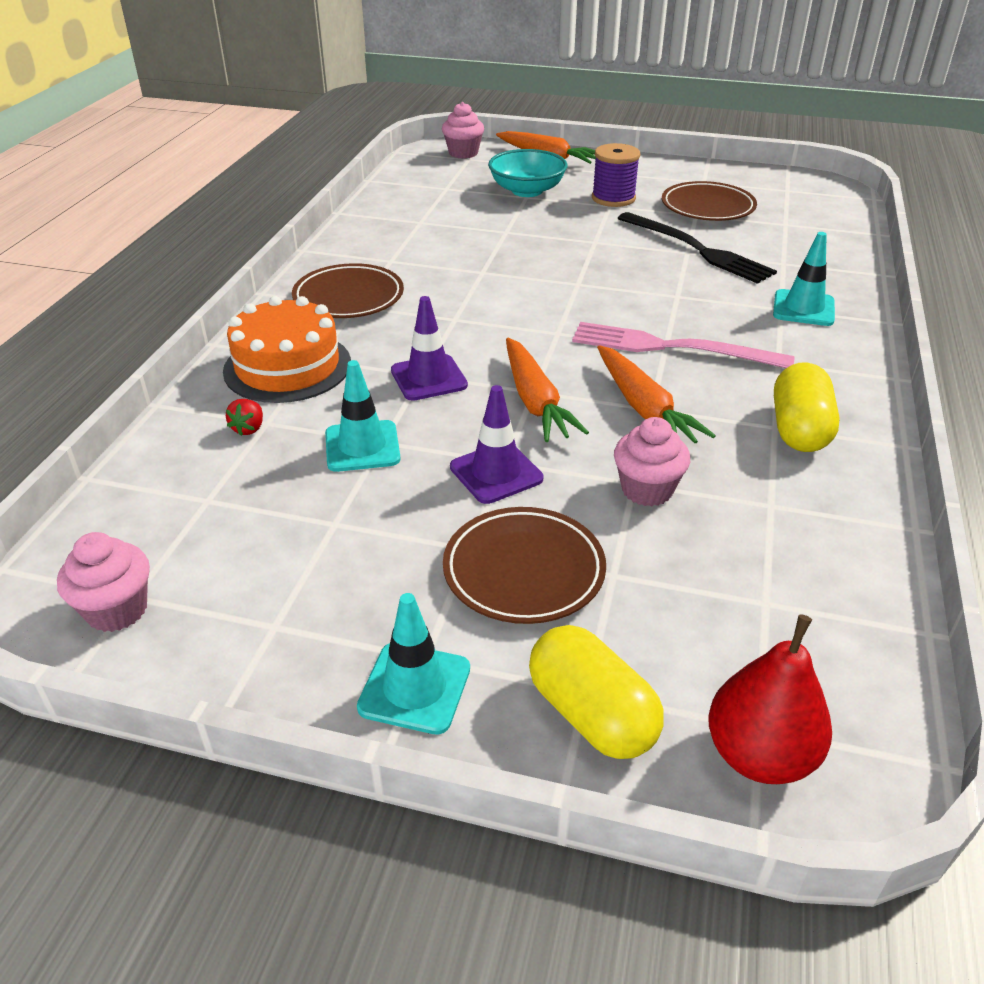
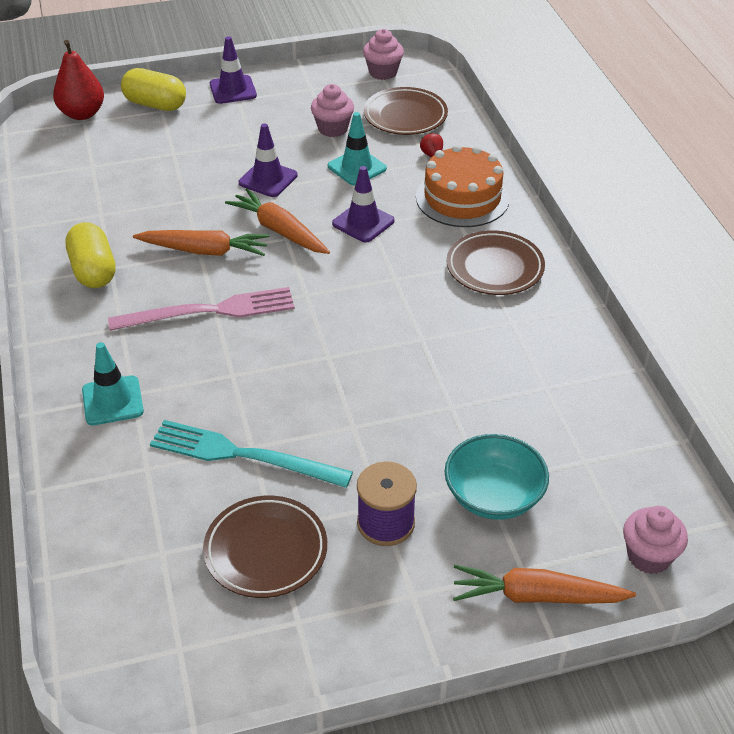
camera: 150 degrees right, 5 degrees up
(414, 688) = (233, 90): turquoise traffic cone -> purple traffic cone
(524, 571) = (218, 141): brown plate -> brown plate (405, 116)
(644, 408) = (204, 251): orange carrot -> orange carrot turned 150 degrees clockwise
(647, 490) = (176, 198): pink cupcake -> pink cupcake (332, 129)
(697, 249) = (243, 455): black fork -> turquoise fork

